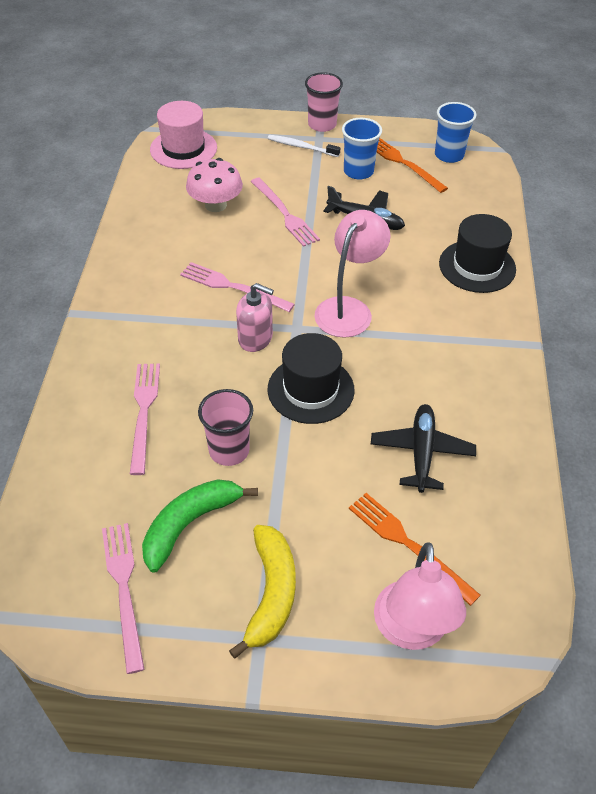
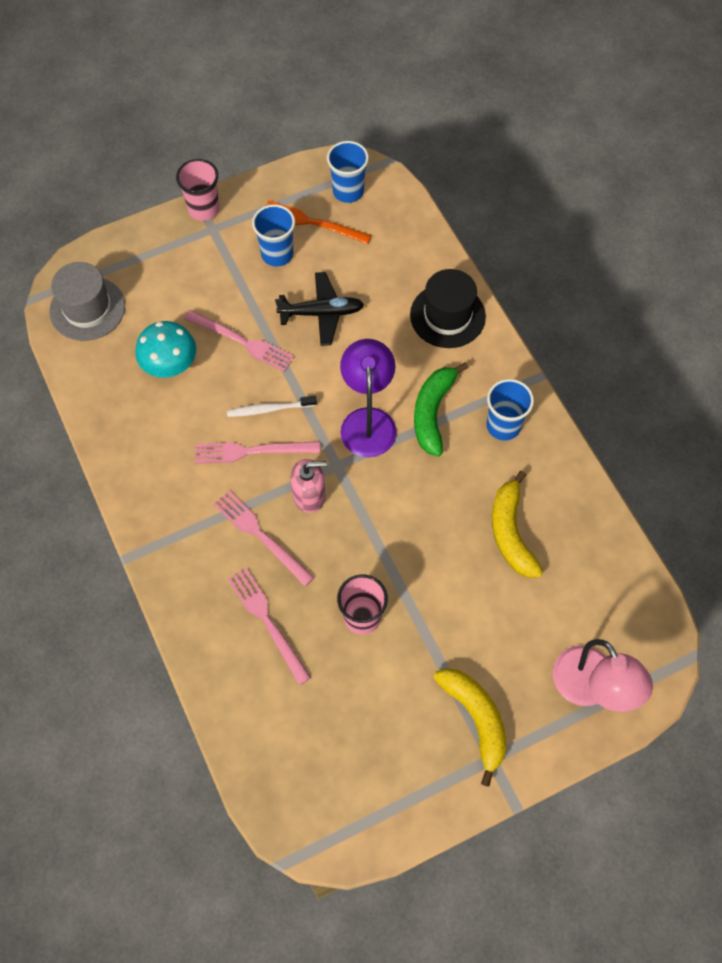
camera: 30 degrees left, 15 degrees up
(124, 589) = (366, 782): pink fork -> pink fork (261, 535)
(183, 149) = (87, 309): pink hat -> grey hat
(190, 524) = (377, 699): green banana -> green banana (433, 412)
(215, 205) = (170, 364): pink mushroom -> turquoise mushroom
(301, 147) = (203, 249): white toothbrush -> white toothbrush (269, 409)
(310, 389) = (389, 521): black hat -> none
(348, 309) = (368, 421): pink lamp -> purple lamp
(408, 544) = (548, 619): orange fork -> none
(421, 452) = (511, 532): black plane -> yellow banana
(473, 366) = (503, 426): none -> blue cup

